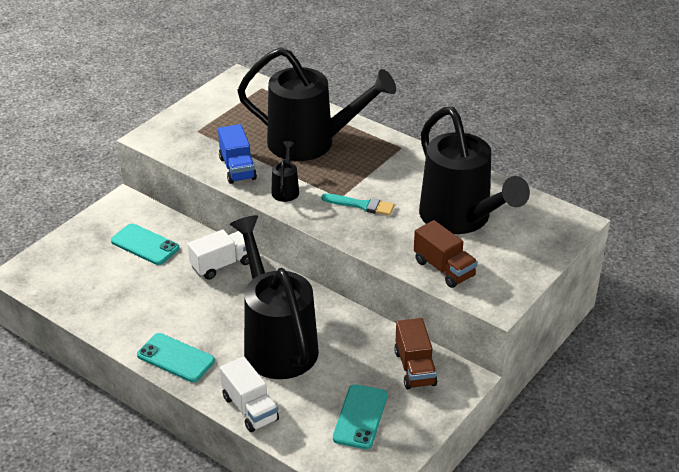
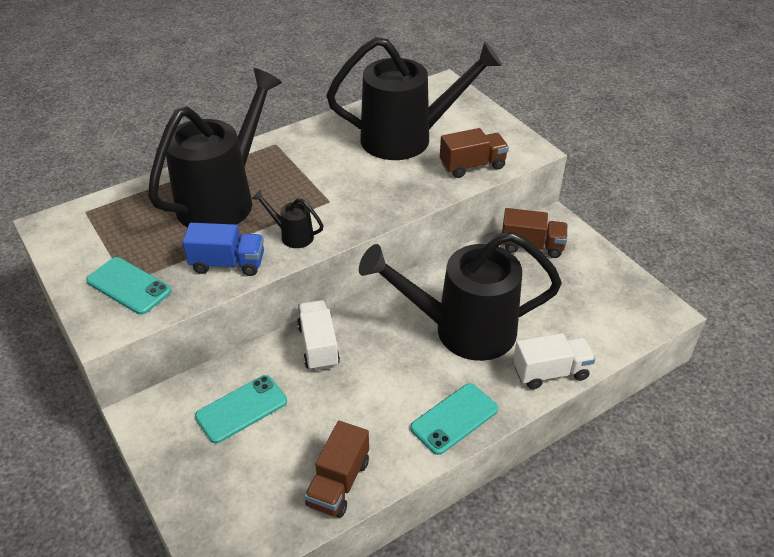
camera: 70 degrees left, 5 degrees up
(95, 310) = (338, 483): none -> brown truck
(360, 417) = (583, 296): turquoise phone -> turquoise phone (129, 286)
(361, 205) = (351, 190): turquoise brush -> none

